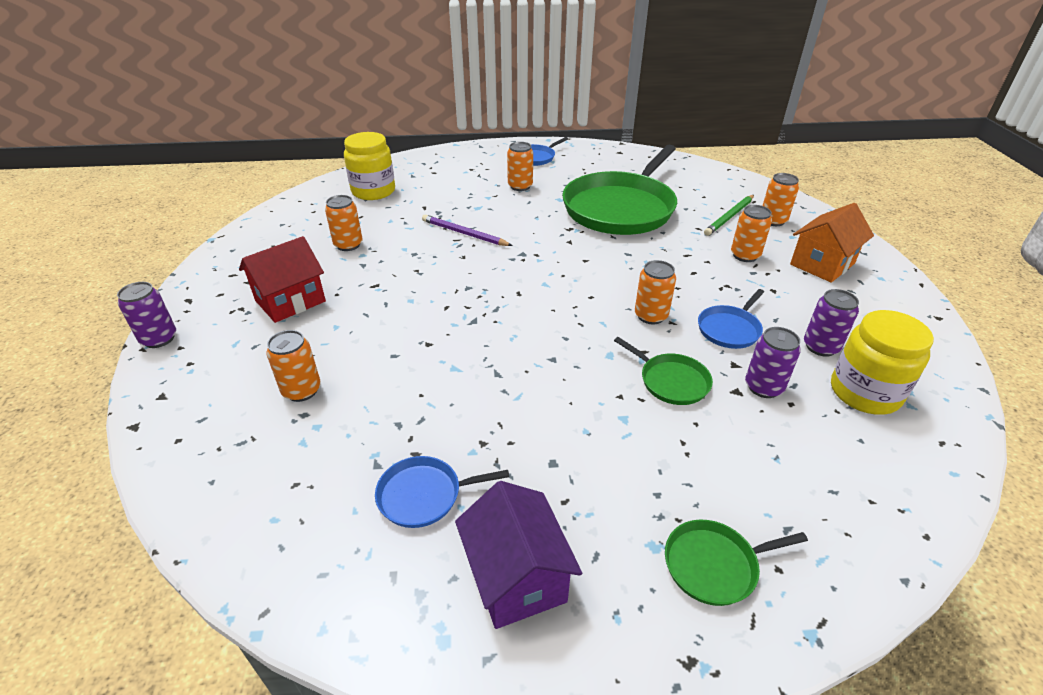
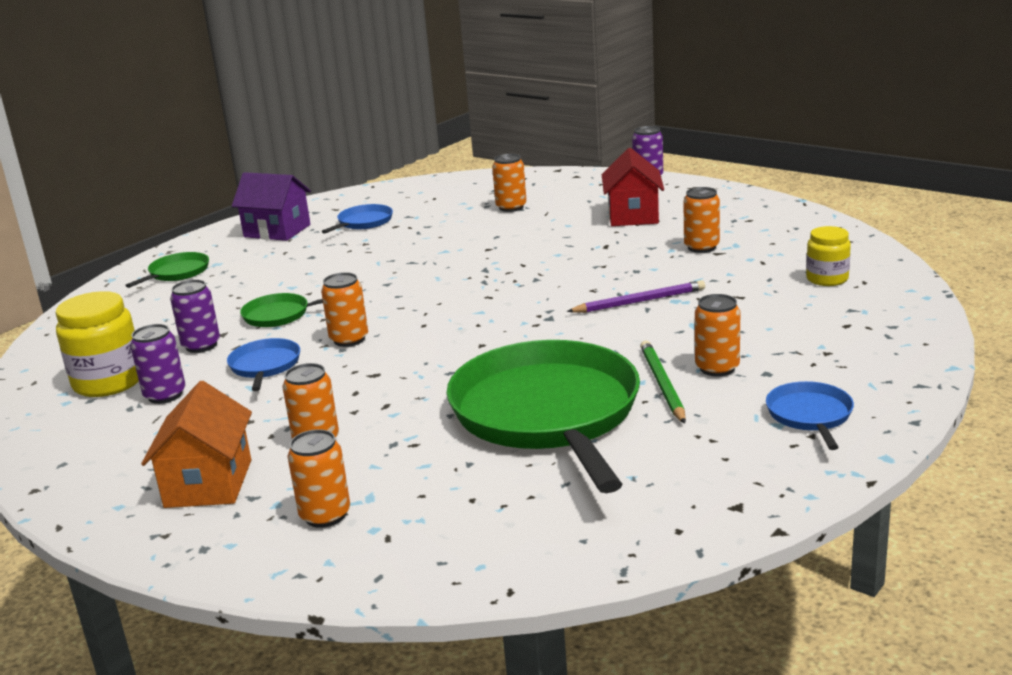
camera: 135 degrees right, 15 degrees down
(373, 191) = (827, 279): yellow jar -> yellow jar, size x0.62
(729, 217) = (393, 485): green pencil -> green pencil (662, 384)

